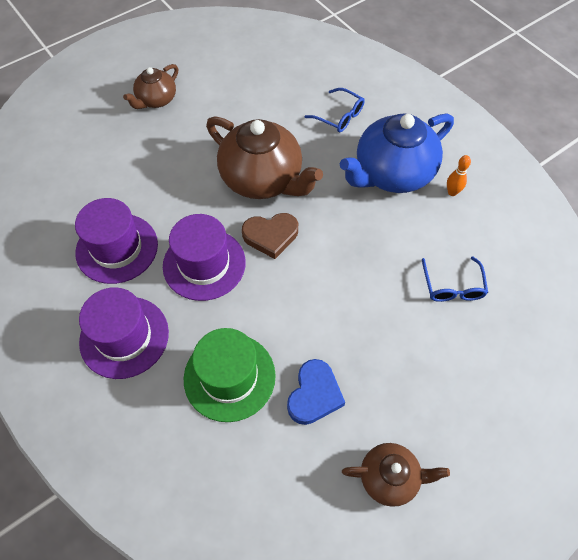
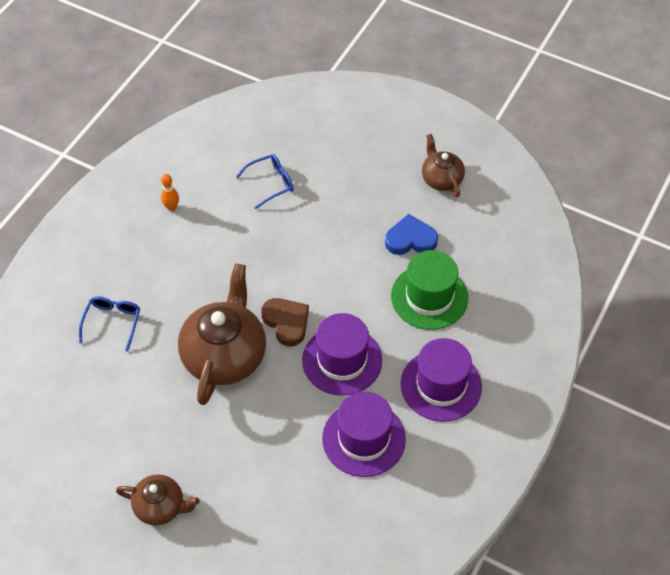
camera: 115 degrees left, 5 degrees down
(392, 173) = (169, 256): blue teapot -> none

